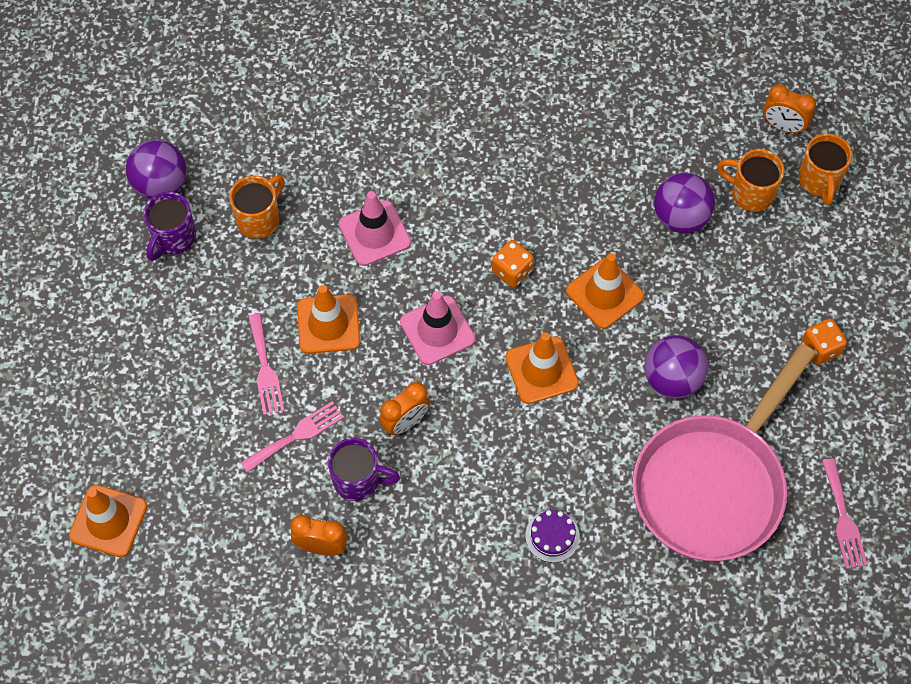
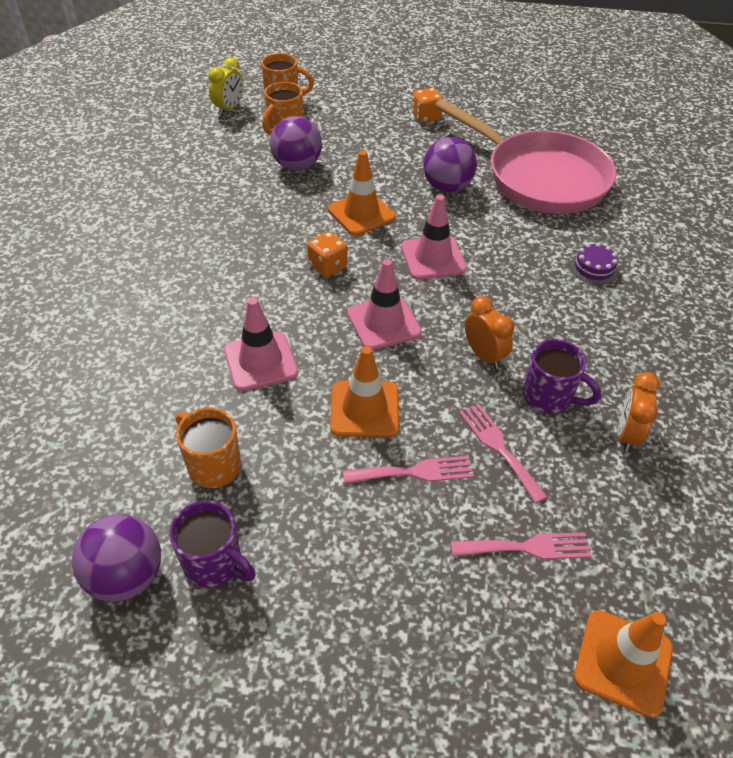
camera: 85 degrees left, 15 degrees down
(358, 480) = (549, 397): purple mug -> purple mug turned 105 degrees clockwise
(541, 370) = (433, 258): orange traffic cone -> pink traffic cone
(783, 126) = (229, 108): orange clock -> yellow clock
(843, 519) = (562, 125): pink fork -> pink fork (527, 547)

